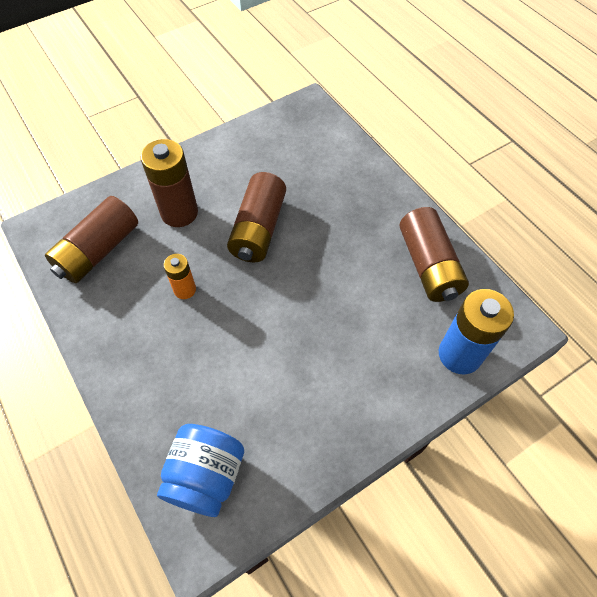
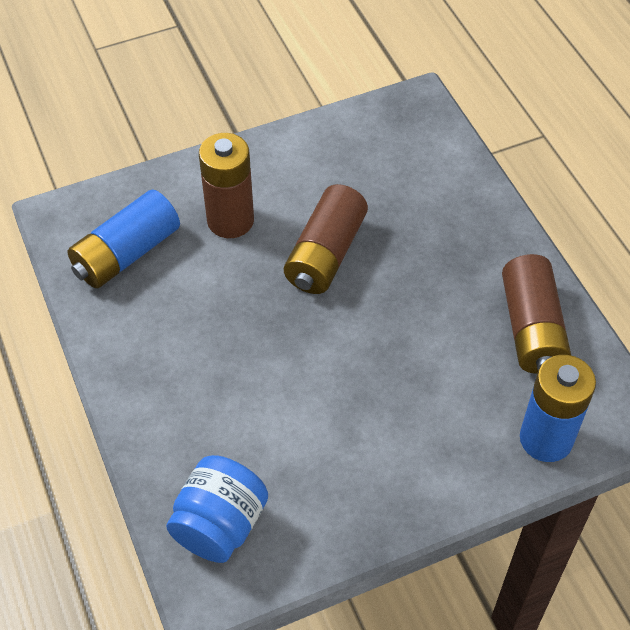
camera: 10 degrees right, 5 degrees down
(98, 251) = (126, 253): brown battery -> blue battery
(185, 290) = (224, 315): orange battery -> none

